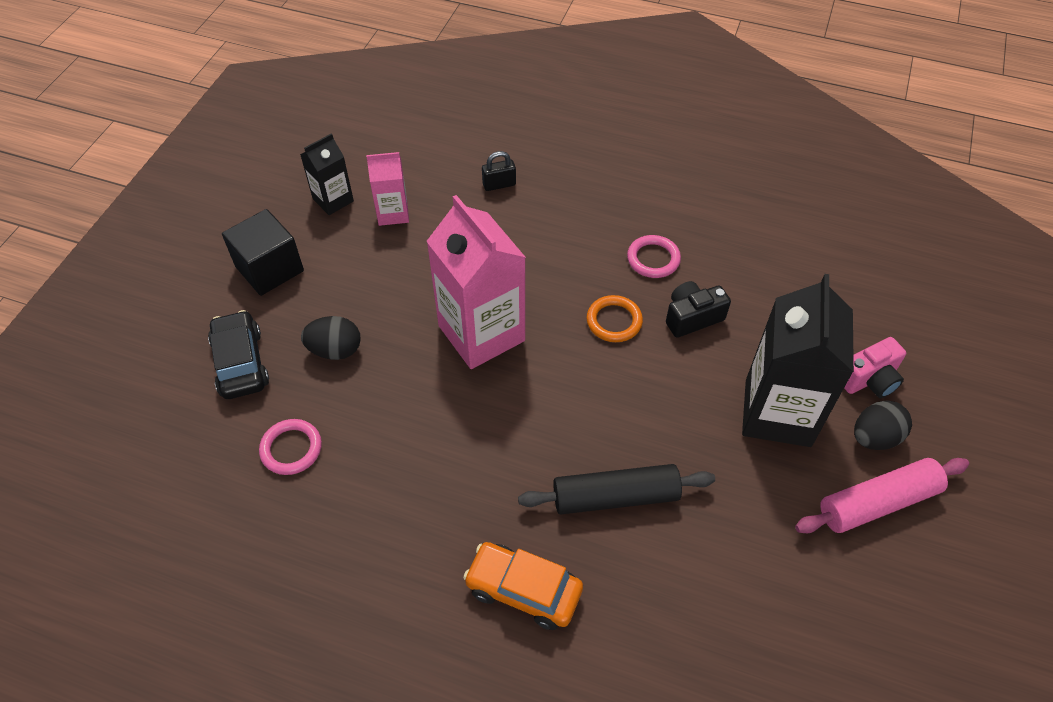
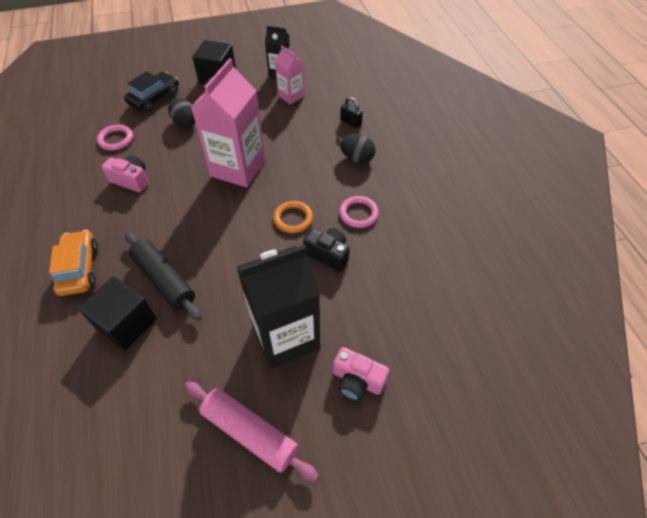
camera: 55 degrees right, 0 degrees up
(399, 463) = (131, 180): none -> pink camera
(657, 566) = (126, 324): none -> black cube
(874, 437) = (306, 406): black egg -> black egg (357, 158)

